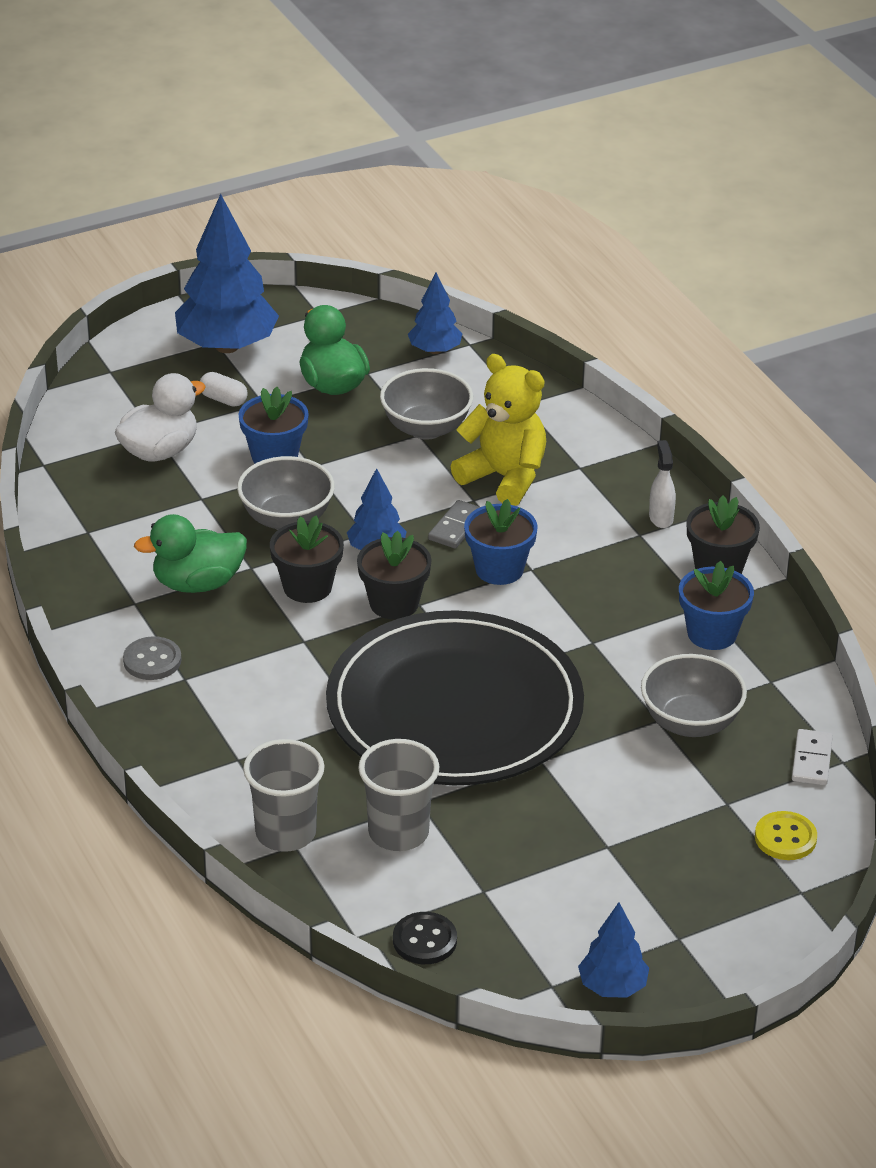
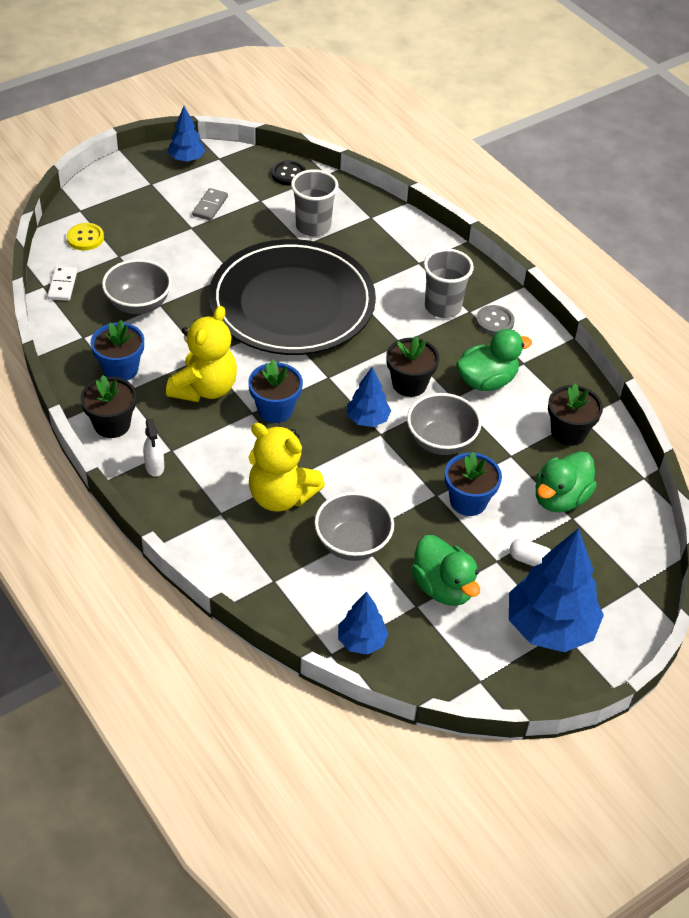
camera: 170 degrees right, 10 degrees up
(159, 451) = (560, 498): white duck -> green duck
(285, 833) = (377, 222): grey cup -> grey cup (443, 307)
(394, 603) = (346, 375): black flower pot -> black flower pot (568, 432)
(456, 527) = (312, 444): grey domino -> grey domino (210, 206)
(593, 601) = (204, 388): none -> yellow teddy bear

